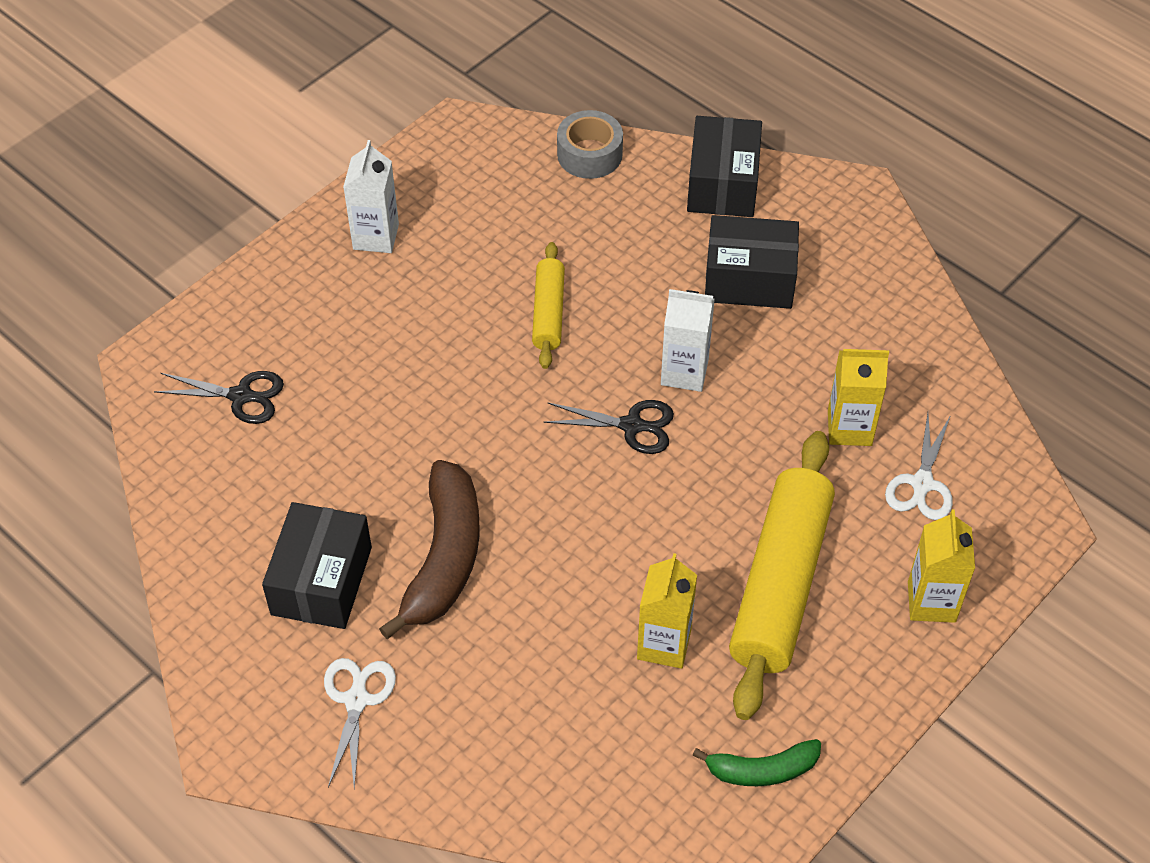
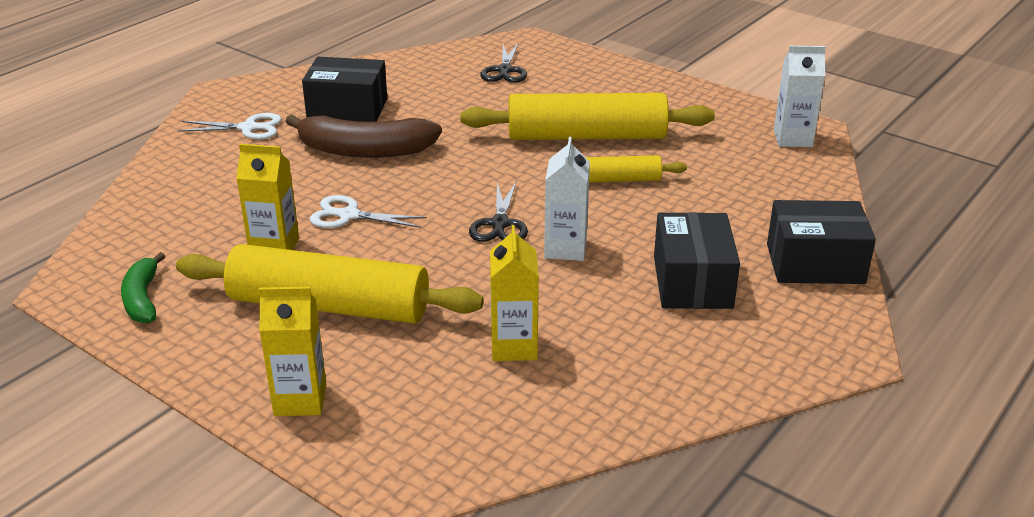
camera: 85 degrees right, 20 degrees down
(376, 237) = (672, 104): white carton -> white carton (793, 139)
(443, 328) = (586, 136): none -> yellow rolling pin
(589, 154) = (815, 190): grey tape -> none
(922, 483) = (447, 396): white scissors -> white scissors (349, 215)

